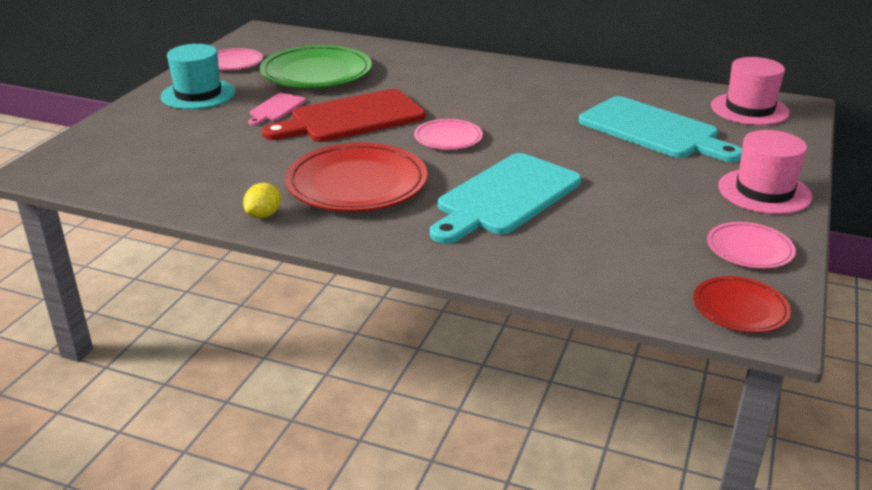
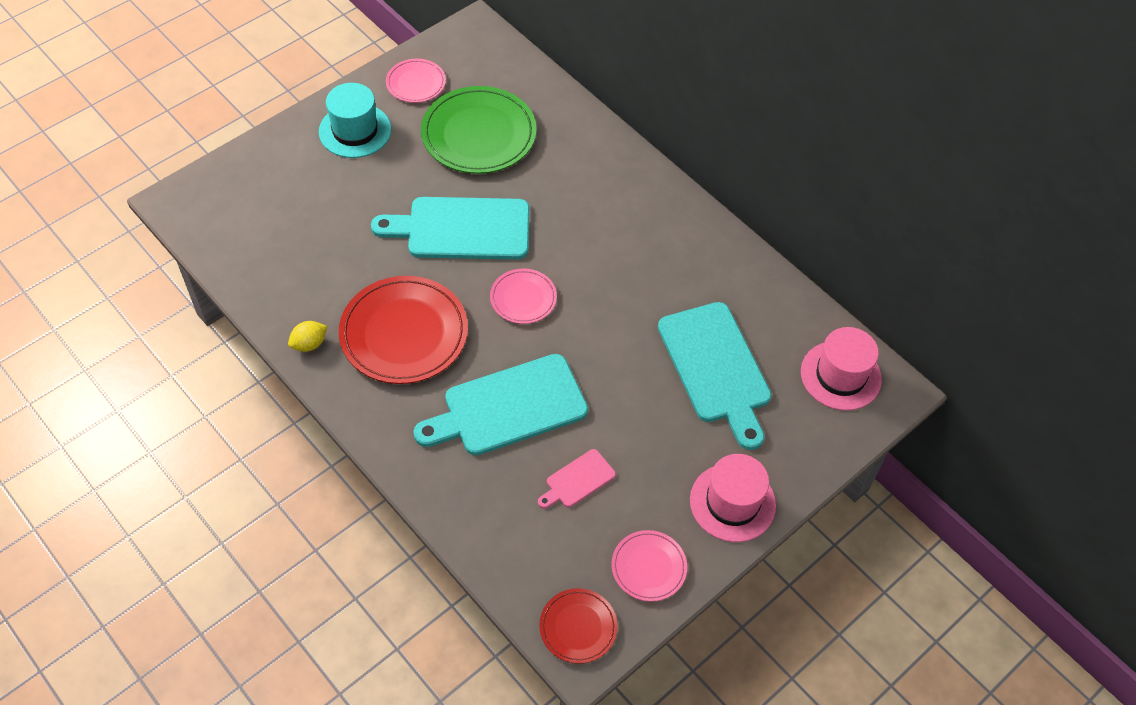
camera: 25 degrees right, 25 degrees up
(276, 109) = (407, 184): pink cutting board -> pink cutting board (578, 480)
(351, 118) = (462, 229): red cutting board -> turquoise cutting board

